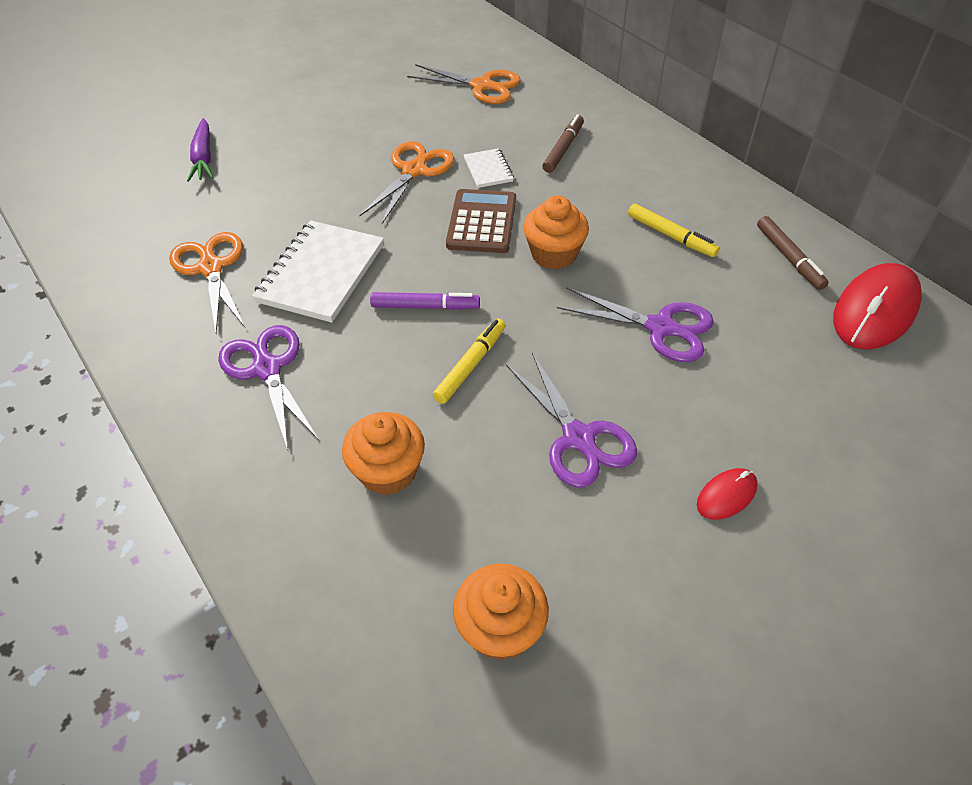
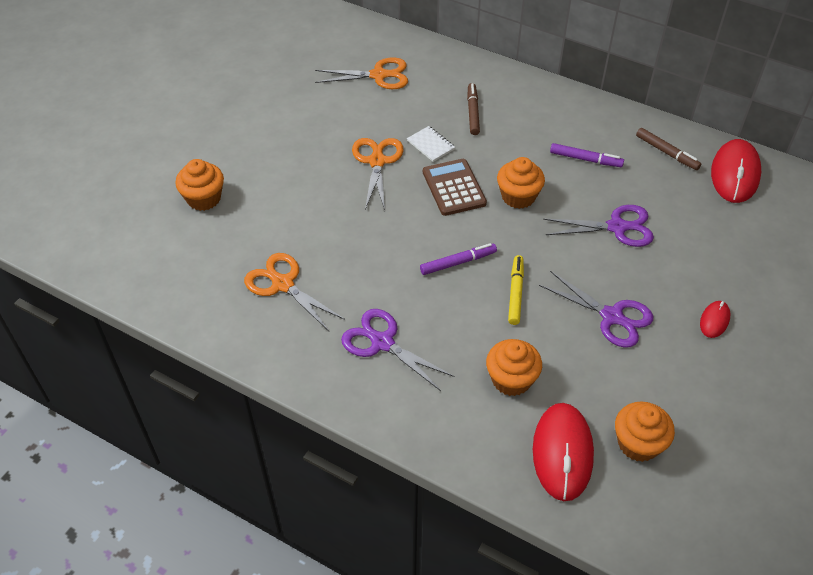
camera: 25 degrees left, 0 degrees up
(204, 158) = (204, 198): purple carrot -> orange cupcake
(321, 273) = (368, 262): white notebook -> none
(385, 597) = (562, 453): none -> red mouse
(671, 236) = (585, 159): yellow marker -> purple marker

